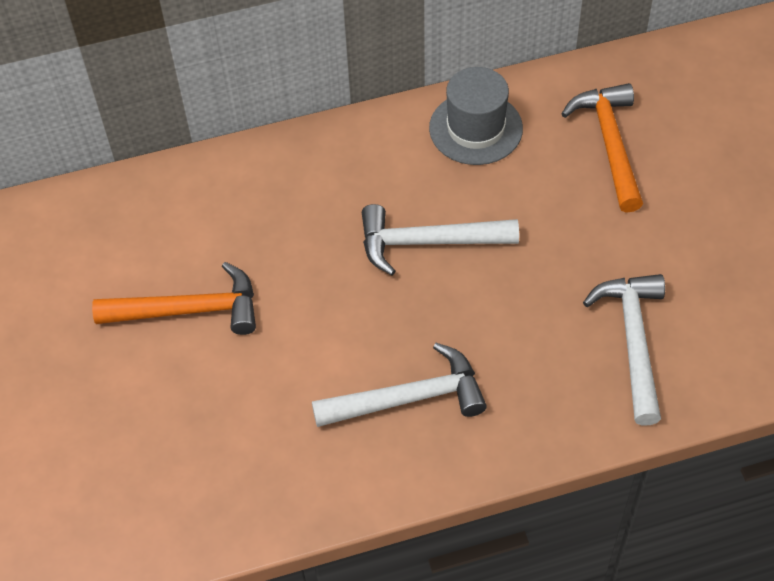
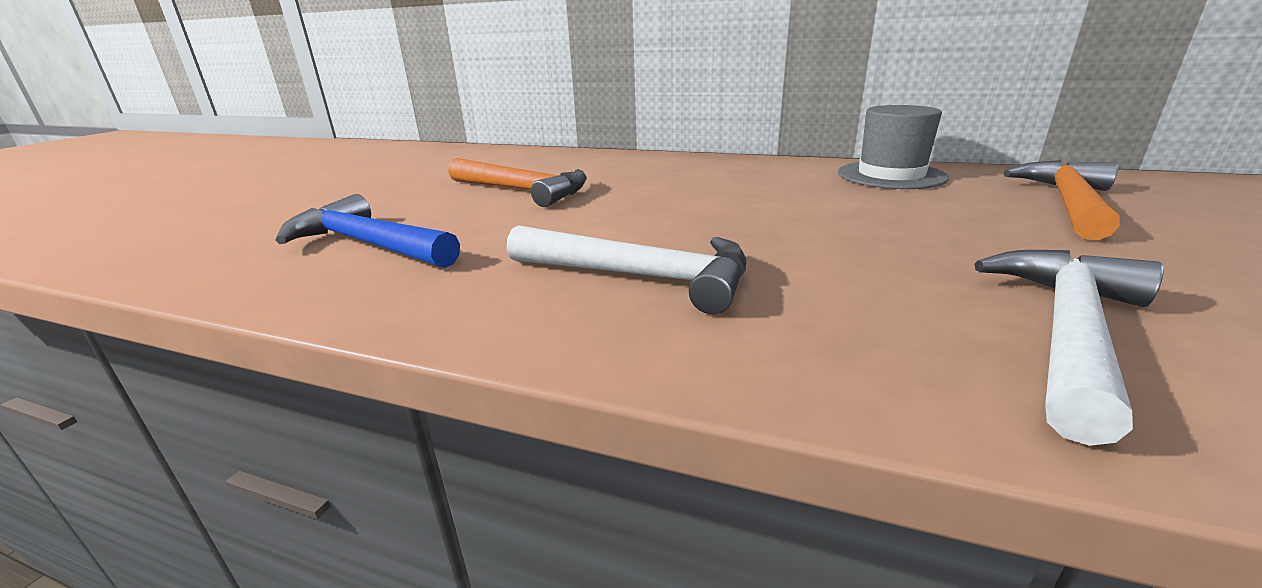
camera: 35 degrees right, 30 degrees down
(181, 462) = (368, 244): none -> blue hammer
(428, 242) = (781, 206): white hammer -> none

